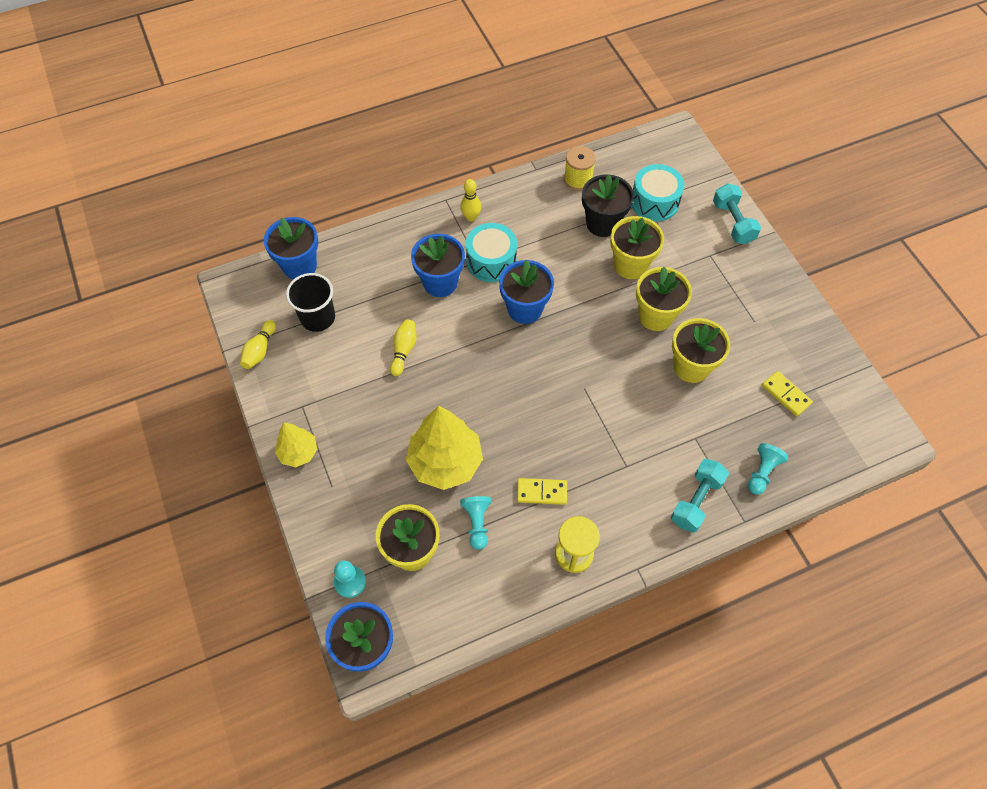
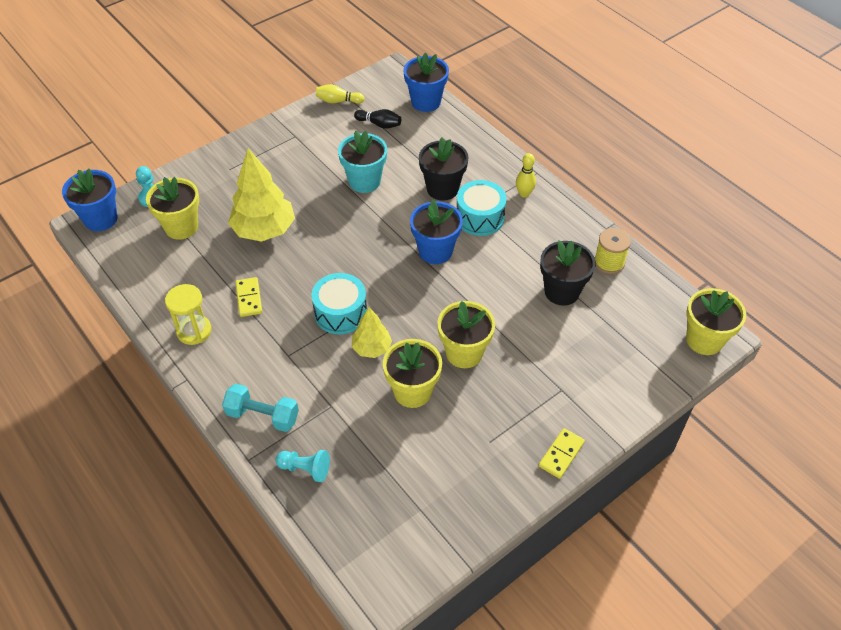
camera: 75 degrees right, 10 degrees down
(298, 452) = (254, 144): yellow tree -> yellow tree (371, 348)
(318, 317) = (379, 124): black cup -> black bowling pin
(404, 350) = (364, 181): yellow bowling pin -> turquoise flower pot
(440, 283) = (442, 189): blue flower pot -> black flower pot
(477, 523) = (212, 261): turquoise pawn -> none
(630, 265) = (519, 322): yellow flower pot -> yellow flower pot (704, 340)
(654, 202) = (611, 330): turquoise drum -> turquoise drum (340, 313)
(733, 222) = (616, 405): turquoise dumbbell -> none
(786, 394) = (404, 482): yellow domino -> yellow domino (561, 454)

